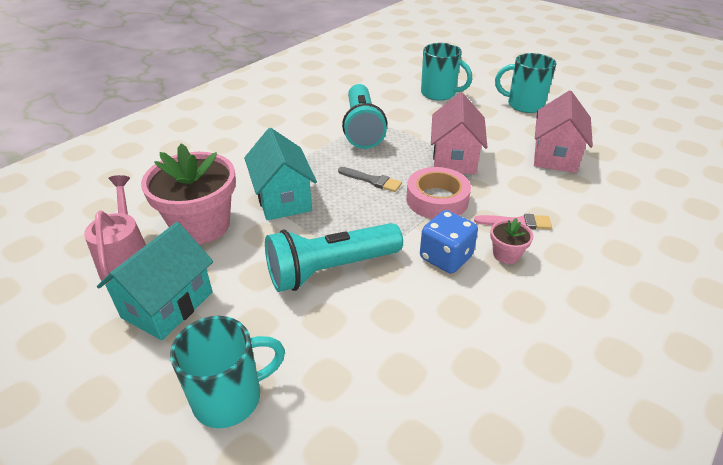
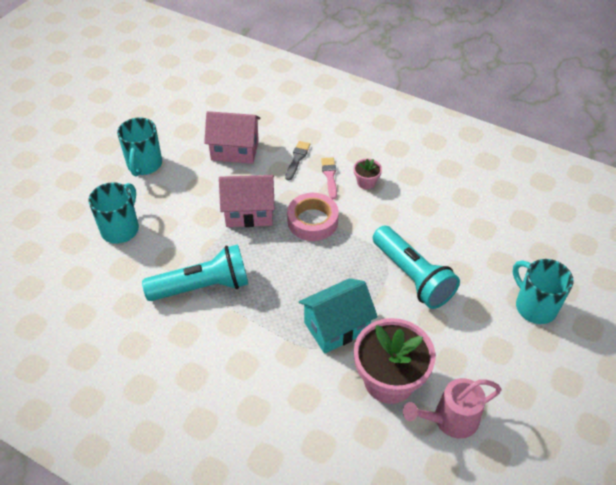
camera: 100 degrees left, 10 degrees up
(167, 305) = (482, 369): turquoise house -> none
(372, 180) = (294, 266): grey brush -> grey brush (297, 159)
(446, 257) = (379, 213): blue dice -> none

